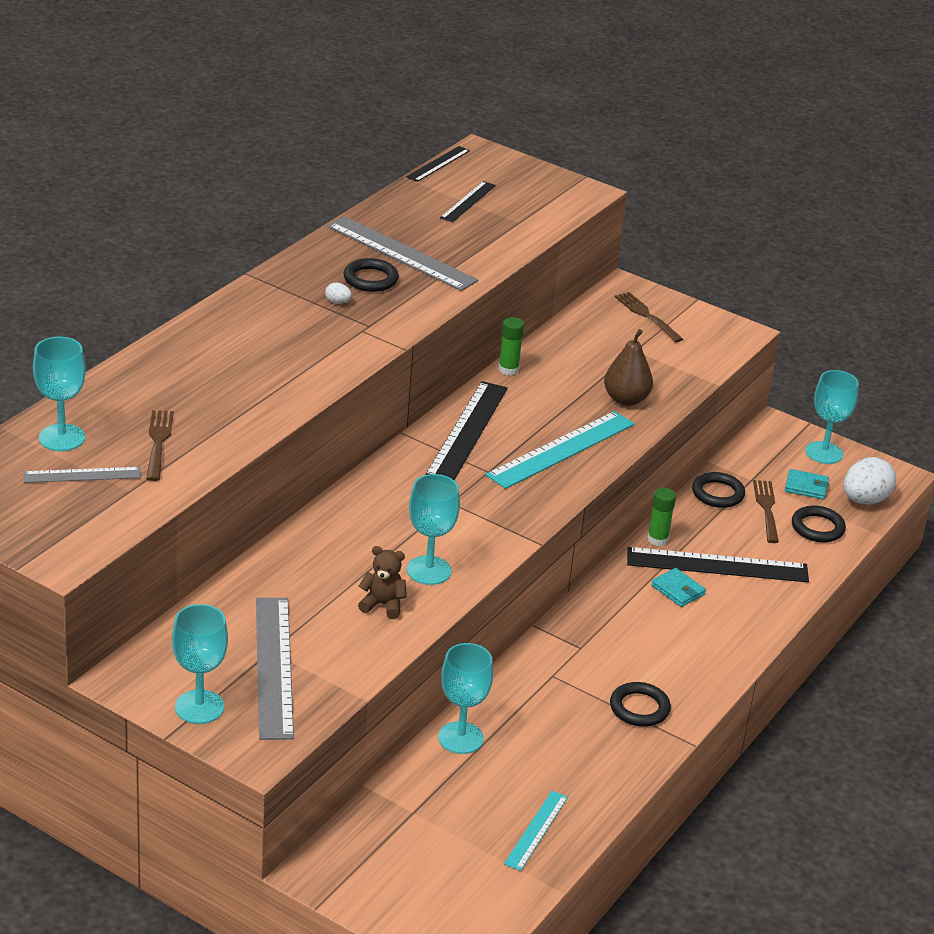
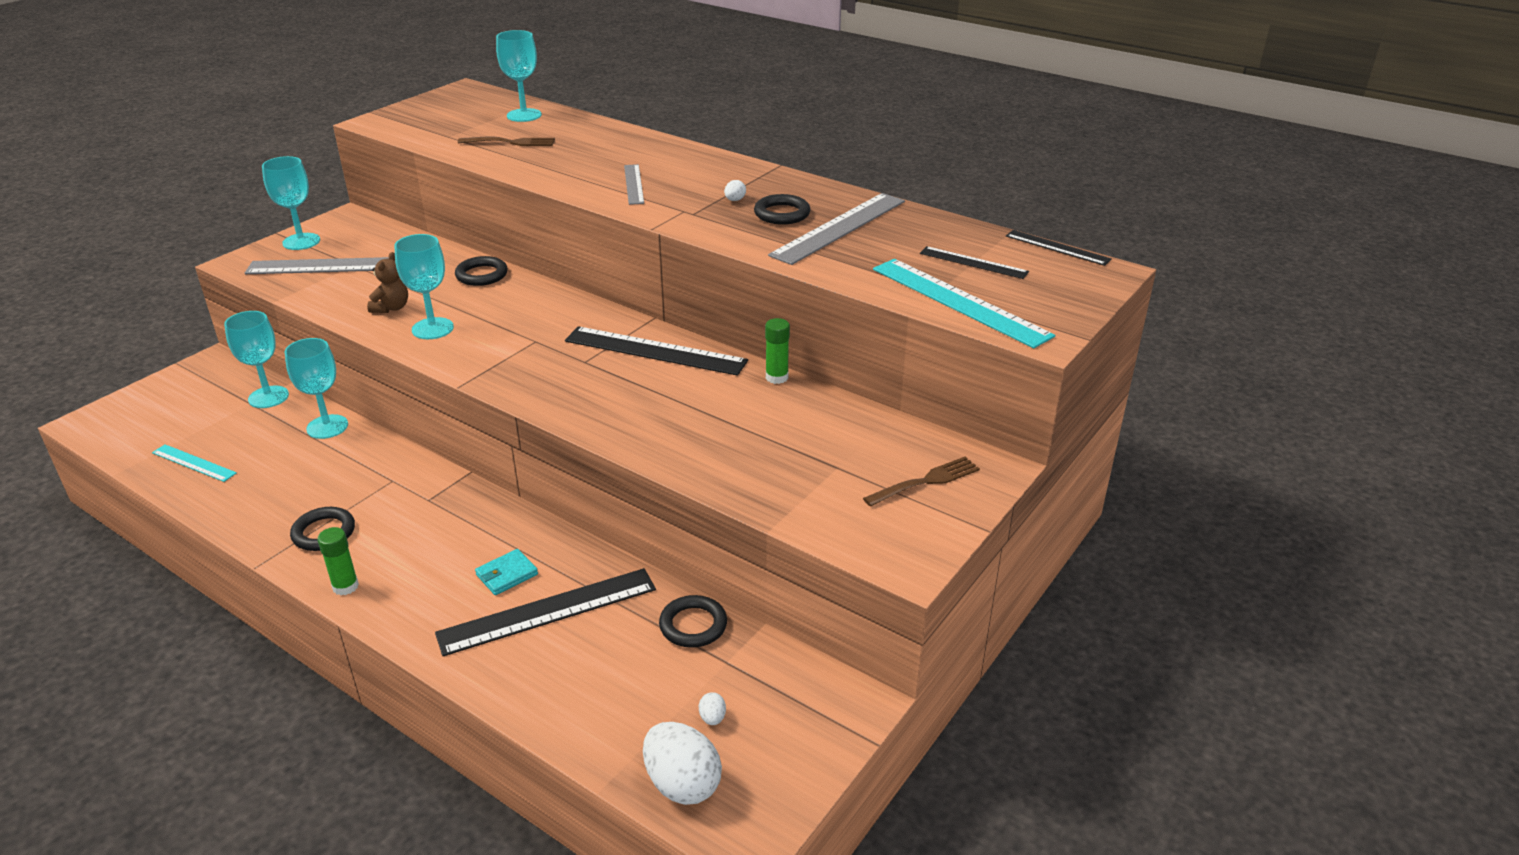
camera: 95 degrees right, 0 degrees up
(82, 475) = (474, 122): grey ruler -> grey ruler (634, 184)
(561, 449) = (621, 405): turquoise ruler -> turquoise ruler (959, 301)
(626, 399) = (723, 453): brown pear -> none
(657, 539) = (601, 566): green glue stick -> green glue stick (345, 586)
(717, 565) = (548, 611): black ruler -> black ruler turned 60 degrees clockwise
(766, 509) = (660, 670): brown fork -> none
(806, 487) = (712, 718): turquoise wallet -> white egg
(817, 528) = (617, 718): black ring -> black ring (482, 275)
(824, 453) = (799, 750): turquoise goblet -> turquoise goblet (268, 397)

